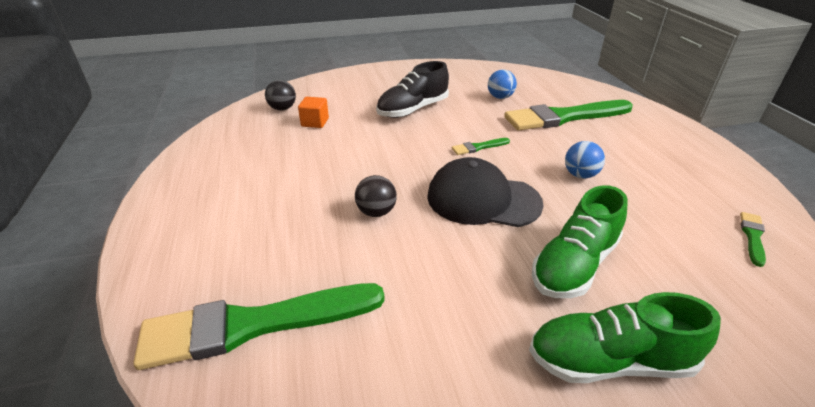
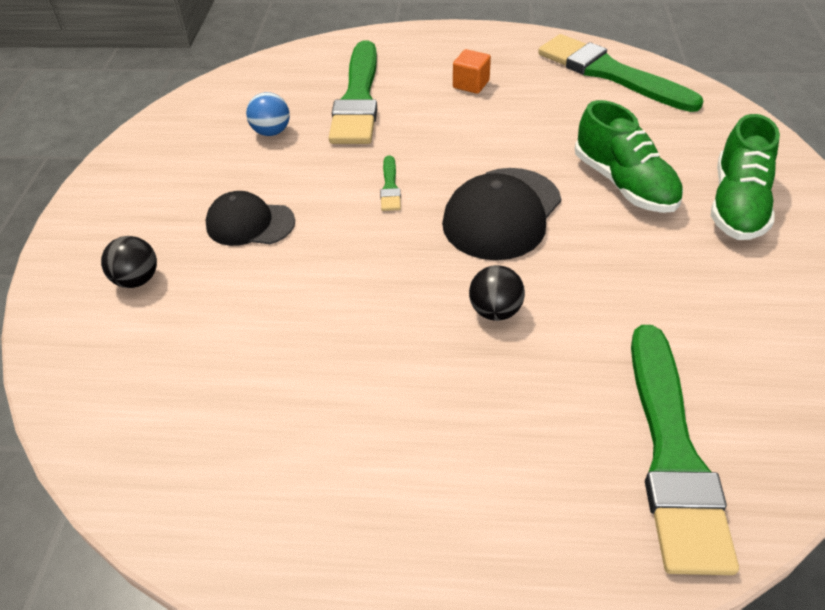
camera: 70 degrees left, 10 degrees up
(282, 108) = (131, 388): black ball -> black ball (137, 280)
(315, 122) = (216, 346): orange cube -> orange cube (471, 84)
(413, 110) = (250, 223): black shoe -> black cap
(580, 175) = (484, 130): blue ball -> none
(752, 237) = (610, 73): green brush -> green brush, size x2.42

